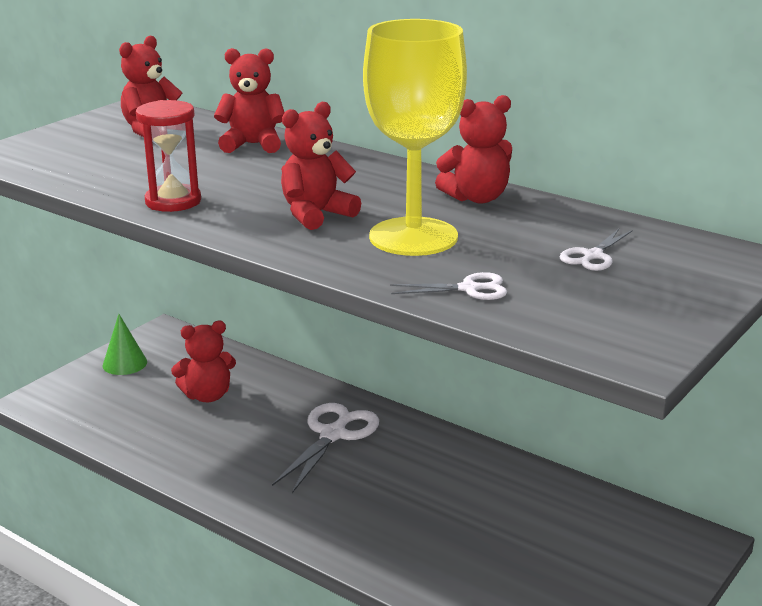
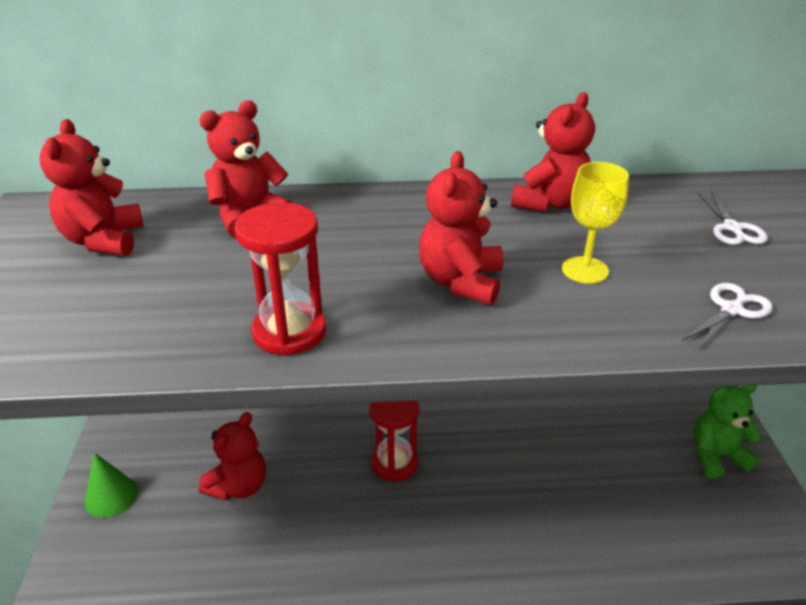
camera: 40 degrees left, 10 degrees up
(333, 435) = (394, 463): white scissors -> red hourglass
(413, 237) = (585, 270): yellow goblet -> yellow goblet, size x0.47
(631, 568) = (716, 456): none -> green teddy bear

